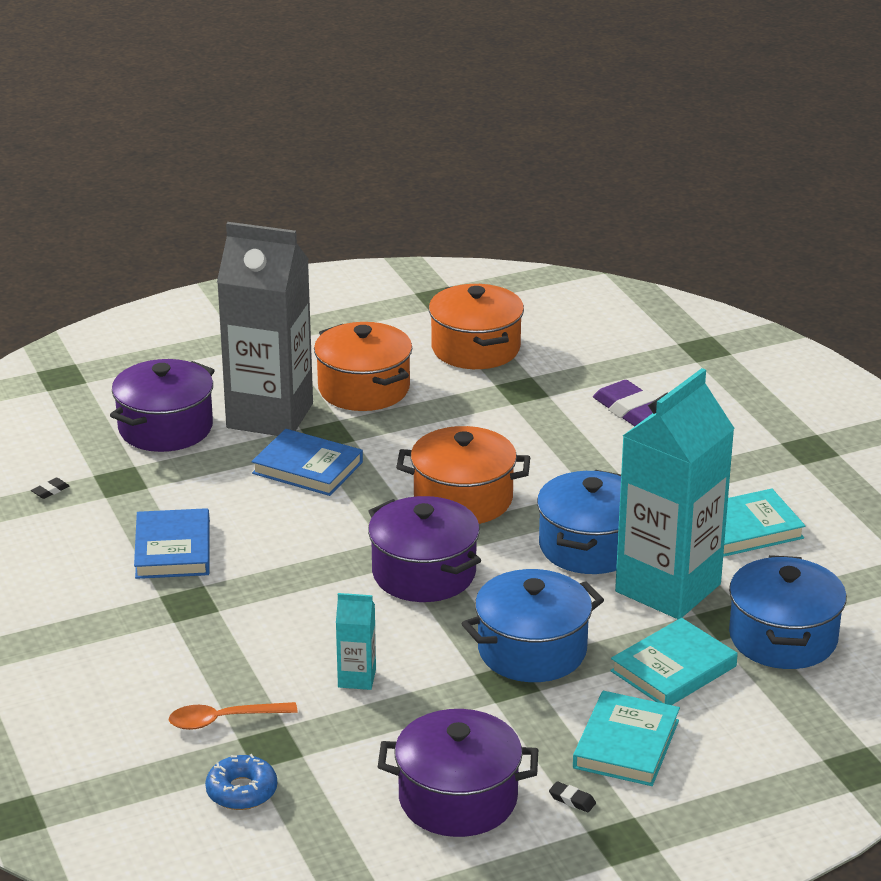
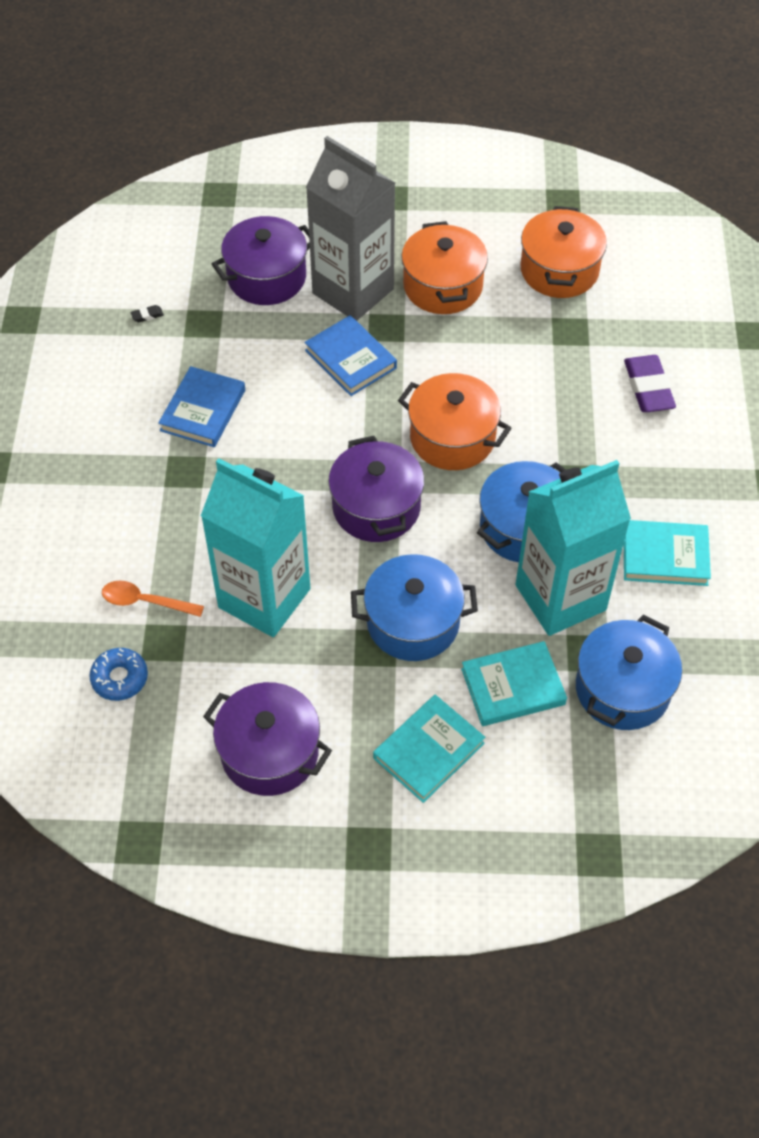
camera: 25 degrees right, 25 degrees up
(357, 678) = (264, 598): turquoise carton -> turquoise carton, size x2.41
(572, 800) = (353, 790): black eraser -> none

